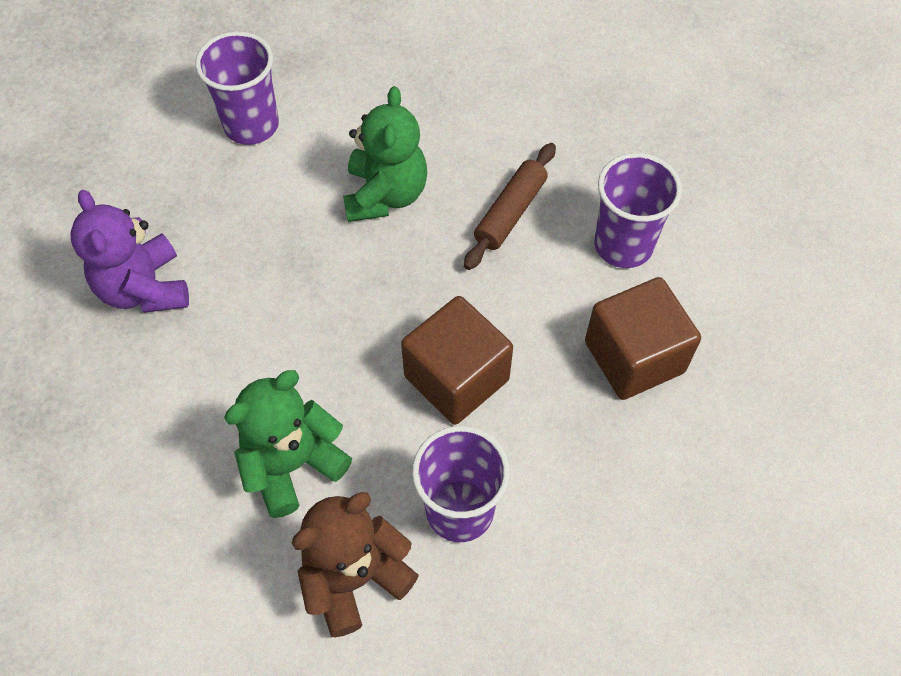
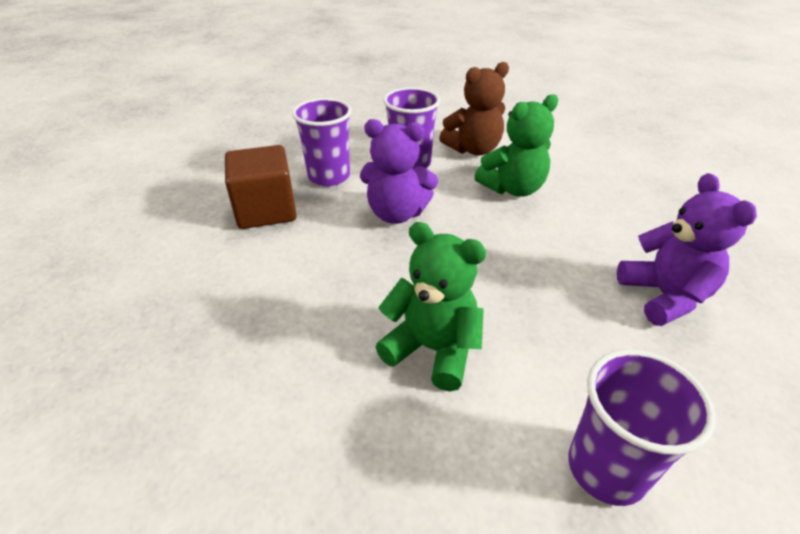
camera: 170 degrees left, 20 degrees down
(385, 195) = (432, 349): green teddy bear -> green teddy bear turned 105 degrees clockwise
(456, 378) = (396, 213): brown cube -> purple teddy bear
(510, 212) = (310, 315): brown rolling pin -> none
(623, 245) = (223, 275): purple cup -> purple cup (329, 176)

